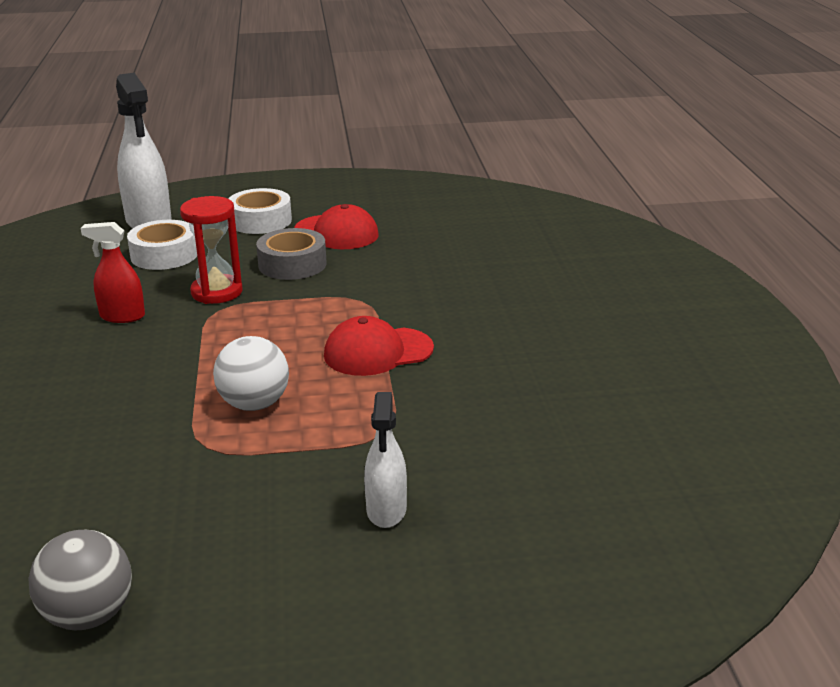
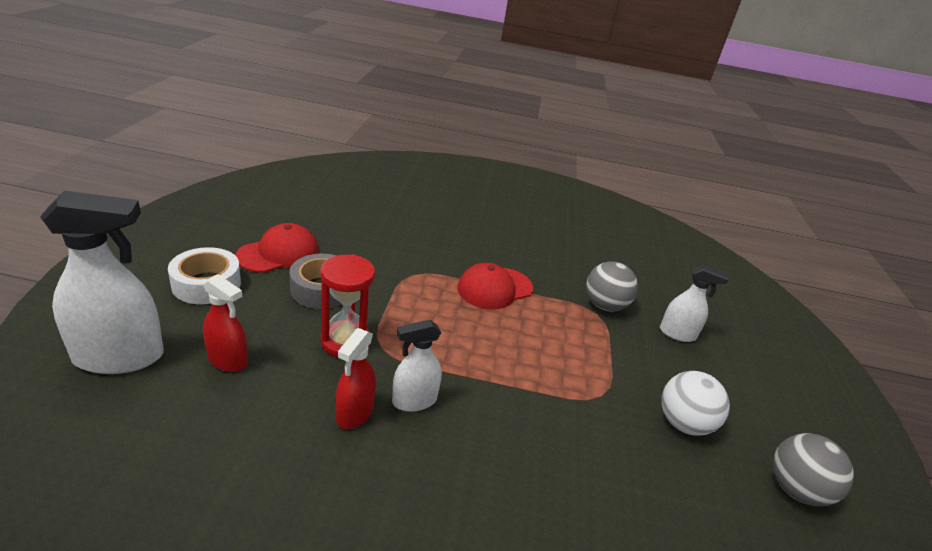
camera: 80 degrees left, 5 degrees up
(149, 339) = (414, 400): none -> white spray bottle
(164, 255) = (227, 360): white tape -> red spray bottle
(254, 404) = (548, 360): white ball -> white ball (683, 423)
(378, 352) = (494, 288): red cap -> red cap turned 60 degrees clockwise
(409, 438) = (604, 305): none -> grey ball

